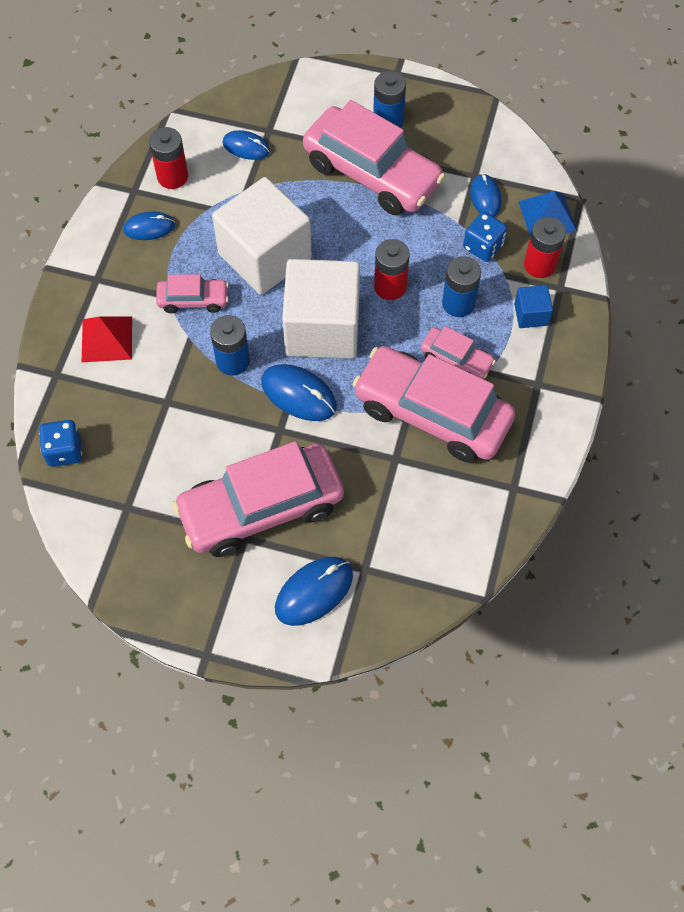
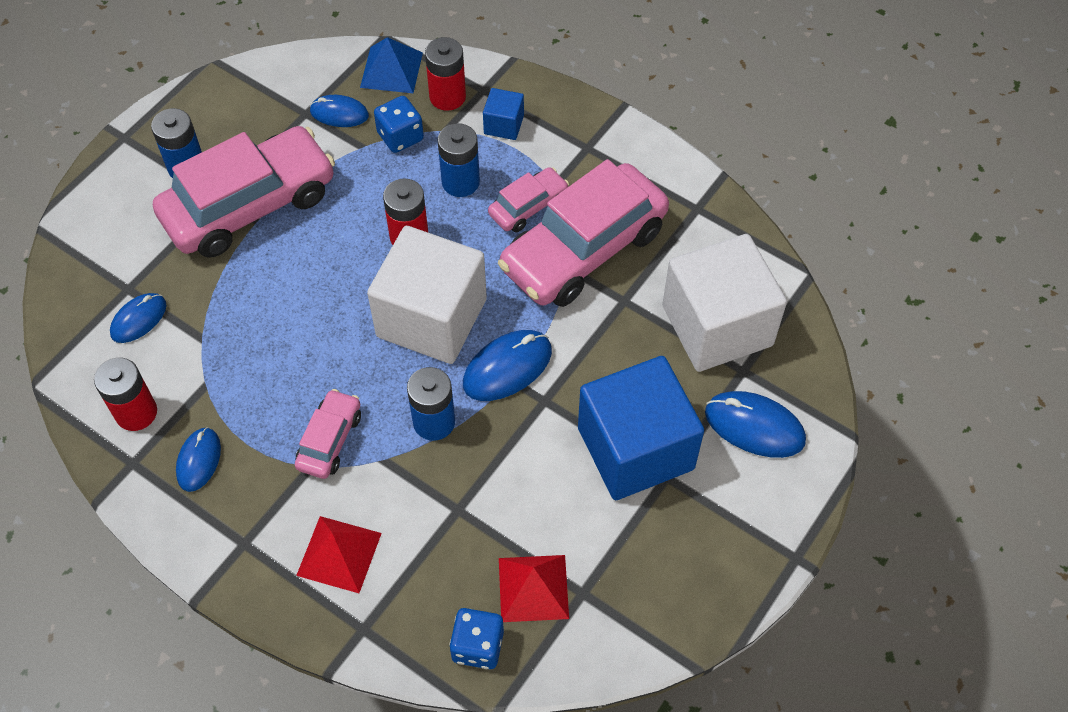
camera: 70 degrees left, 5 degrees down
(120, 472) = (533, 588): none -> red pyramid
(261, 508) = (635, 448): pink car -> blue cube
(265, 256) = (306, 346): white cube -> white cube (717, 325)
(314, 592) = (754, 426): blue mouse -> blue mouse turned 45 degrees counterclockwise

